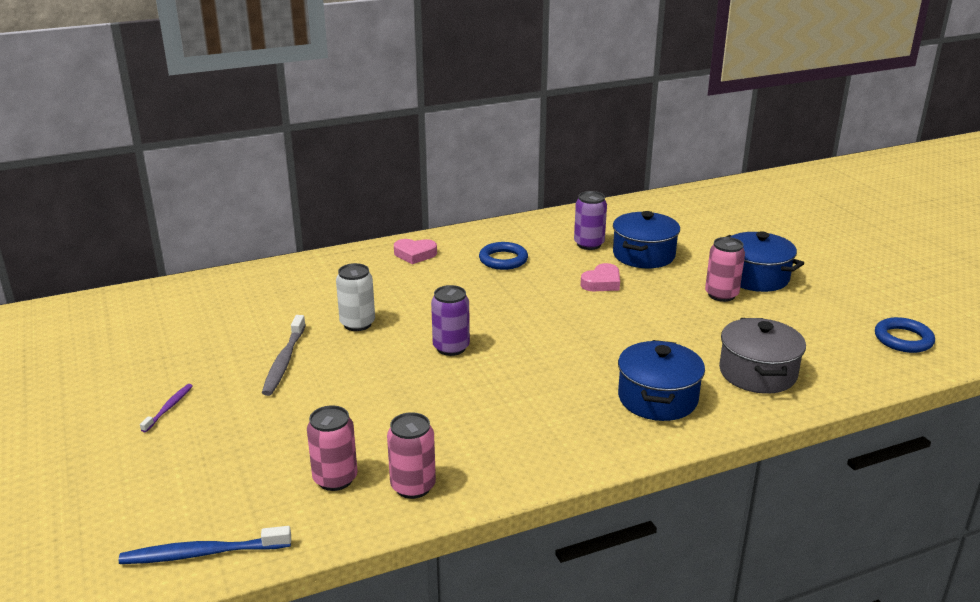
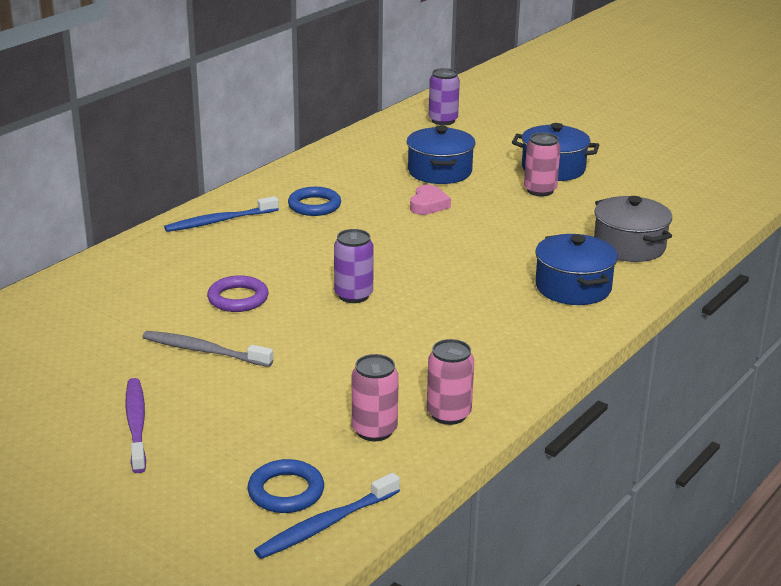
camera: 30 degrees left, 0 degrees up
(168, 408) = (136, 425): purple toothbrush -> purple toothbrush, size x1.70
(284, 361) = (204, 351): grey toothbrush -> grey toothbrush turned 135 degrees clockwise
(357, 324) = (238, 298): white can -> purple ring
(415, 254) = (220, 221): pink heart -> blue toothbrush
(589, 244) = (380, 173): purple can -> purple can (443, 120)
(903, 339) = (709, 192): blue ring -> blue ring (286, 491)

